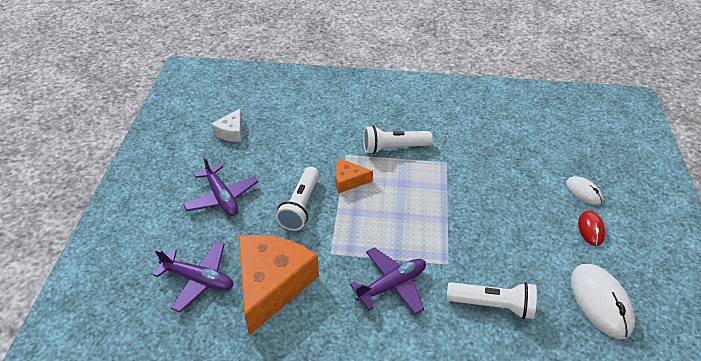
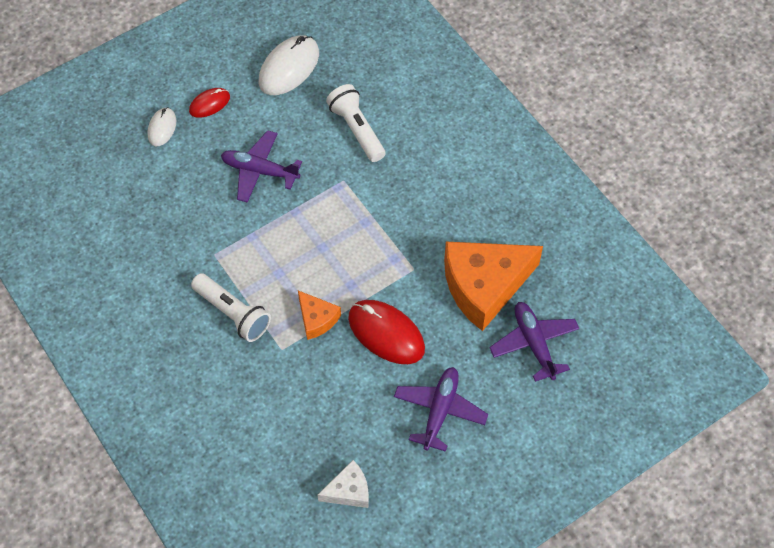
camera: 130 degrees left, 15 degrees up
(300, 206) = (386, 333): white flashlight -> red mouse
(391, 285) = (402, 204): purple plane -> purple plane (260, 171)

